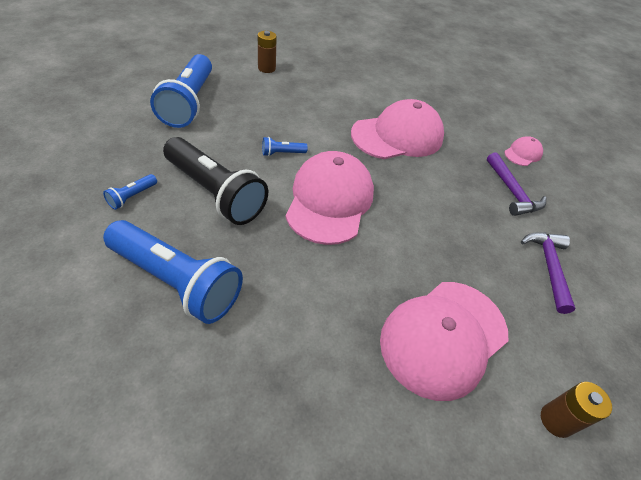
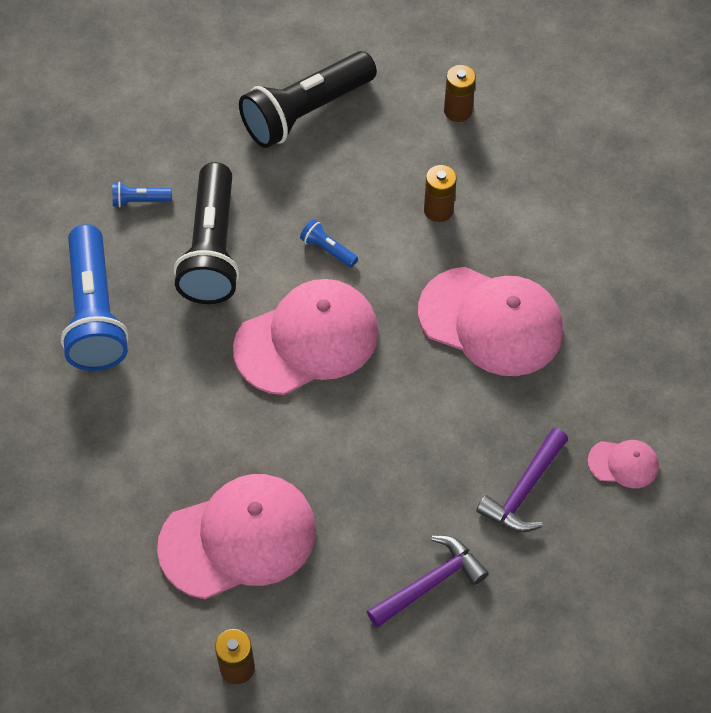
camera: 55 degrees right, 10 degrees up
(189, 103) = (306, 112): blue flashlight -> black flashlight
(312, 107) = (438, 210): none -> brown battery
(443, 337) = (238, 538): pink cap -> pink cap turned 150 degrees clockwise

